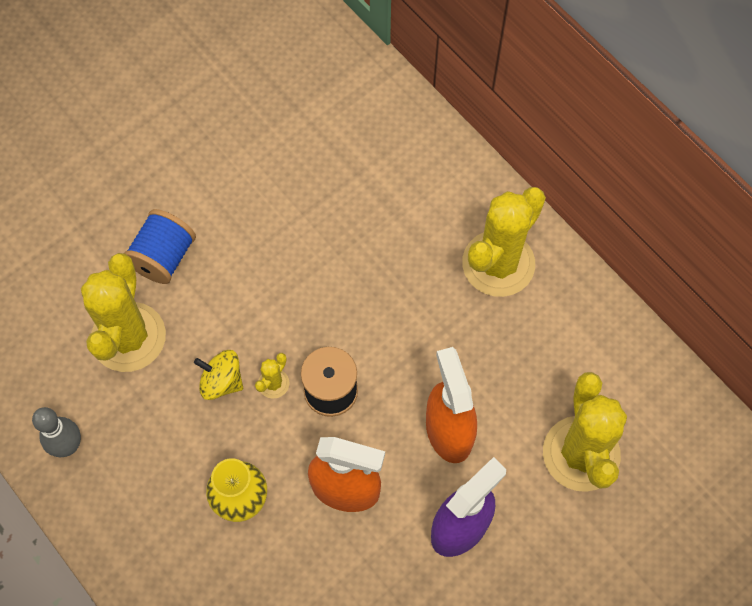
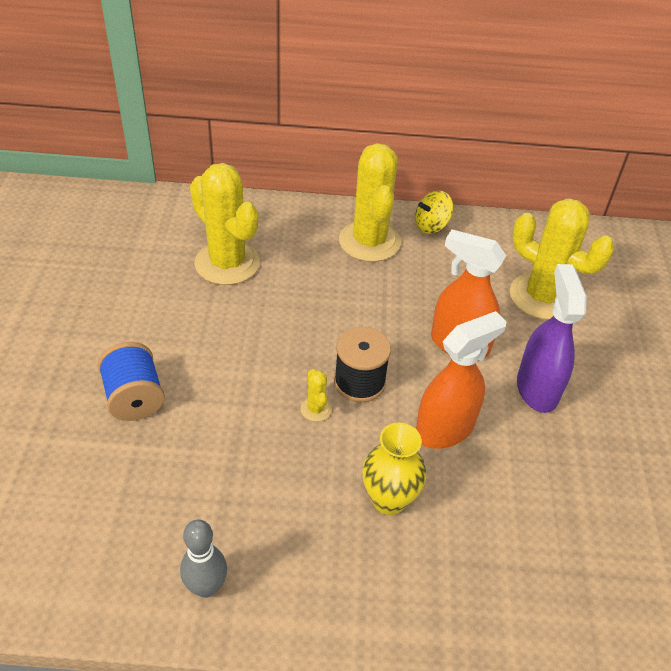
camera: 50 degrees left, 20 degrees down
(128, 337) = (167, 469): yellow cactus -> yellow cactus (227, 263)
(221, 381) = (277, 438): yellow spinning top -> yellow spinning top (431, 225)

